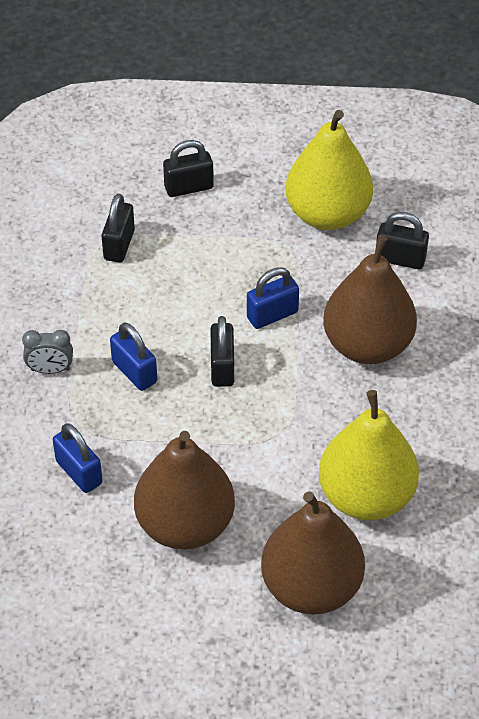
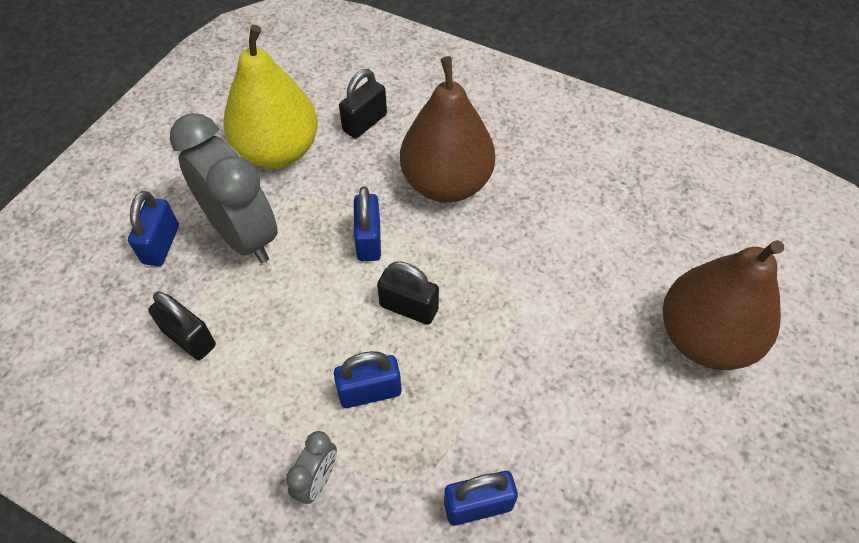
camera: 65 degrees left, 5 degrees up
(185, 524) = (591, 421): brown pear -> none
(189, 187) = (161, 244): black padlock -> blue padlock
(228, 232) = (243, 235): none -> grey clock
(366, 496) = (616, 253): yellow pear -> none

